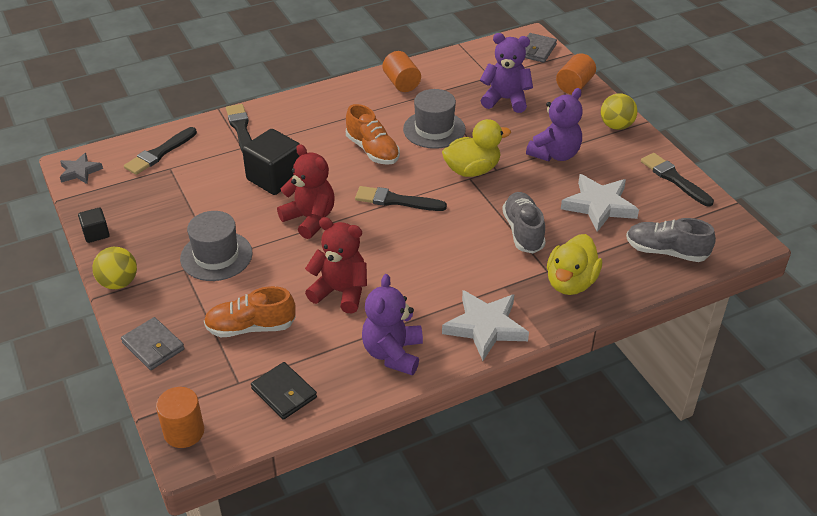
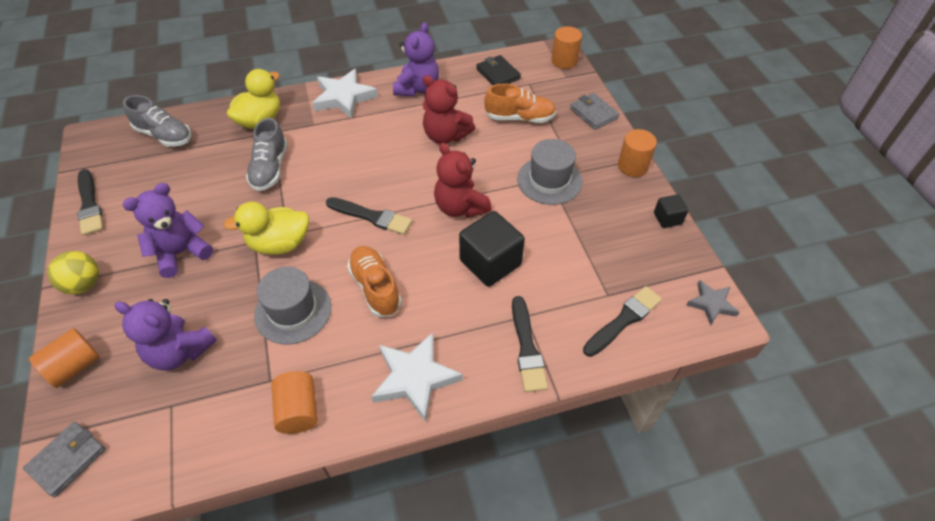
camera: 170 degrees left, 10 degrees up
(118, 283) = (632, 166): yellow ball -> orange cylinder
(599, 206) = (184, 185): white star -> white star (415, 378)

